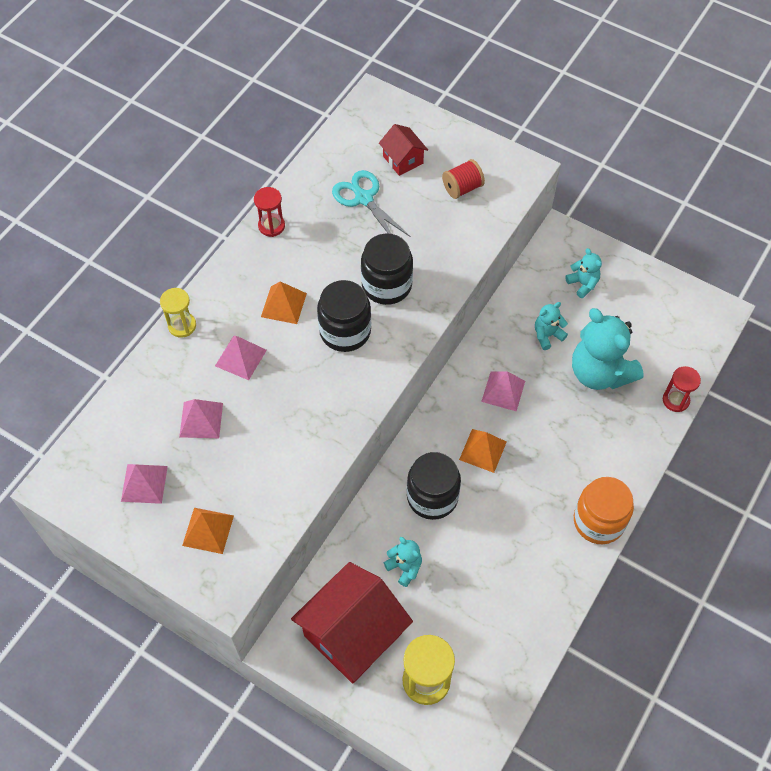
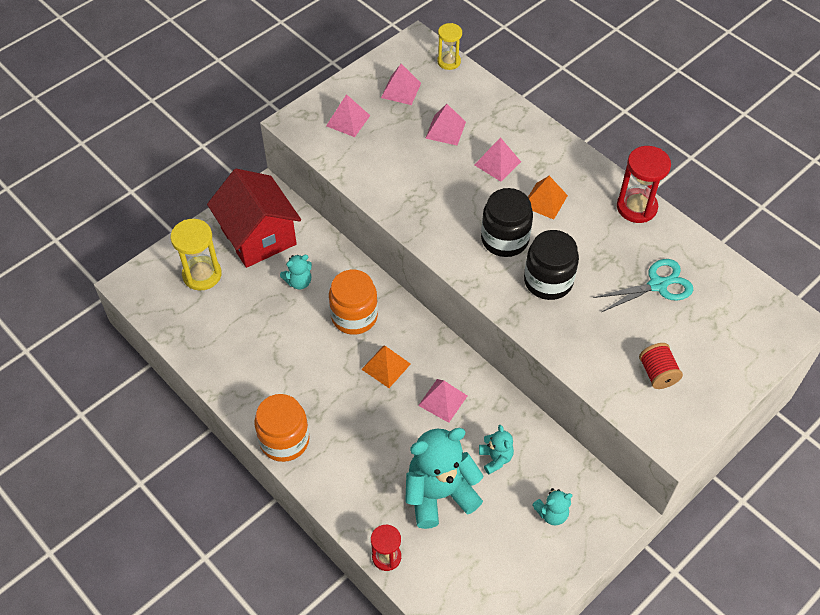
camera: 105 degrees right, 5 degrees down
(182, 325) = (540, 130): yellow hourglass -> yellow hourglass (449, 61)
(208, 530) = (348, 120): orange pyramid -> pink pyramid
(271, 226) = (636, 207): red hourglass -> red hourglass, size x1.57
(403, 160) = (704, 329): red house -> none
(432, 497) = (354, 316): black jar -> orange jar

